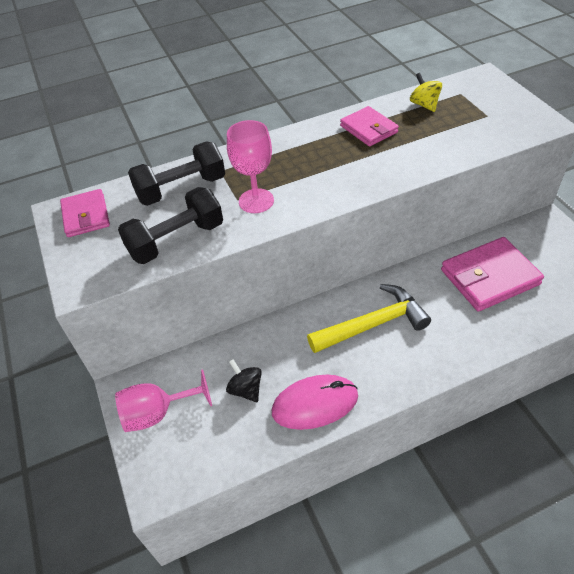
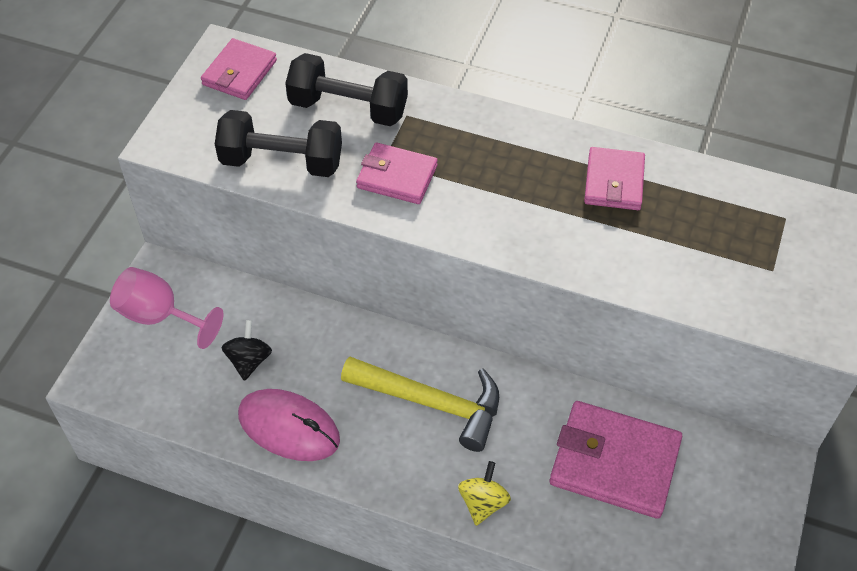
camera: 40 degrees right, 5 degrees up
(256, 201) = (397, 177): pink goblet -> pink wallet
(424, 105) = (719, 199): yellow spinning top -> yellow spinning top (483, 503)

